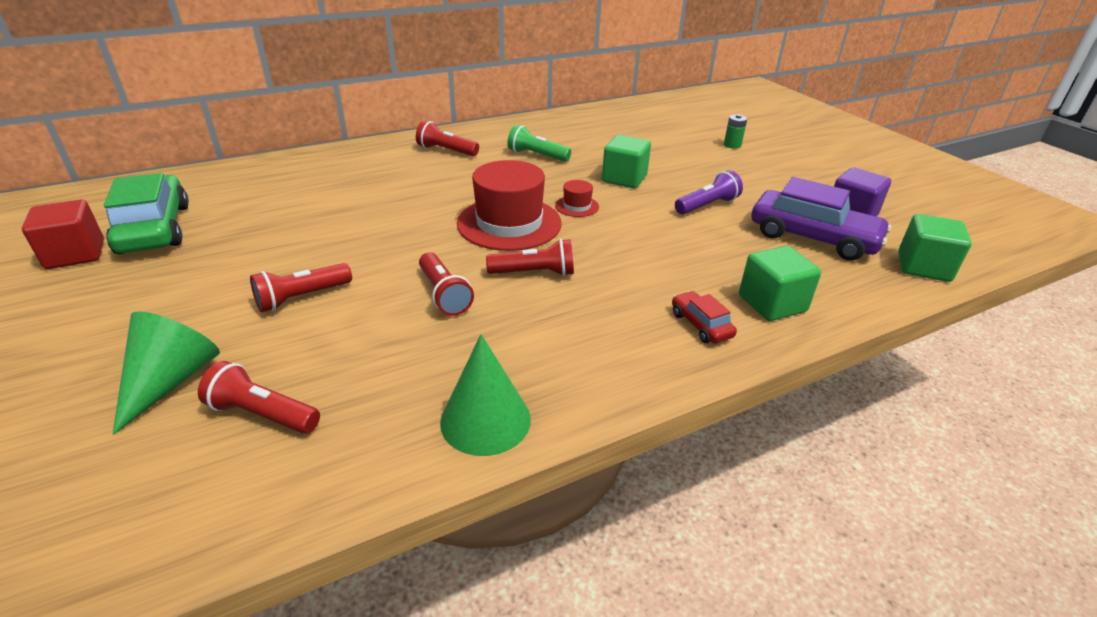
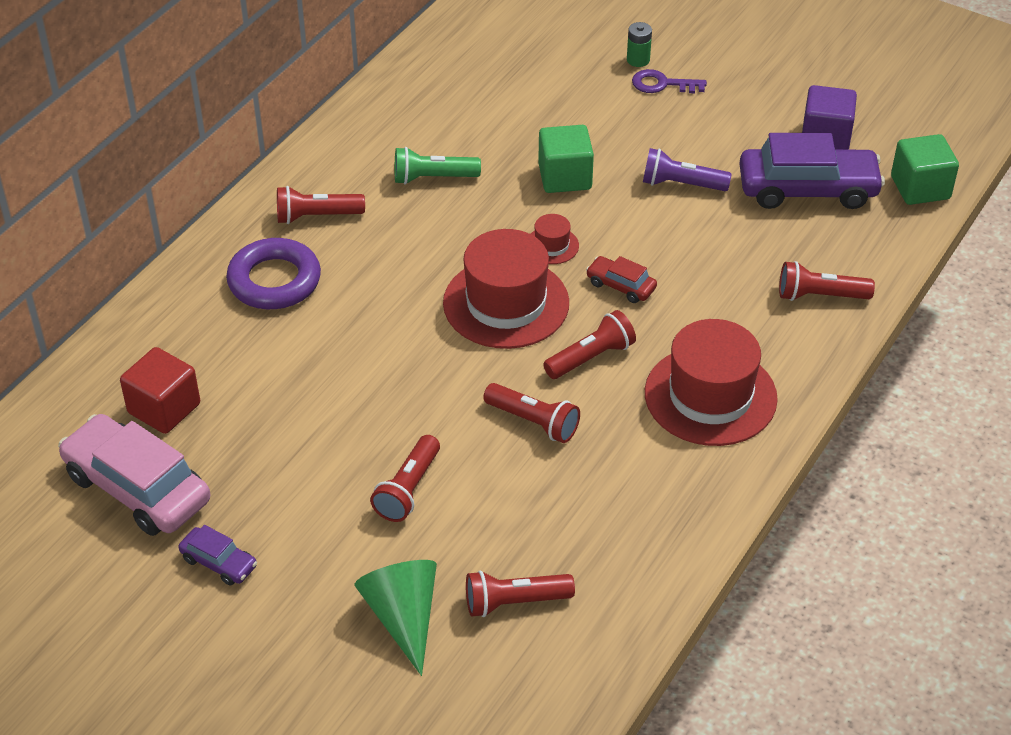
camera: 30 degrees left, 10 degrees up
(75, 254) = (104, 557): red cube -> red cube (164, 408)
(125, 286) = (219, 563): none -> purple car
(155, 229) = (138, 488): green car -> pink car
(382, 168) = (274, 281): none -> purple ring
(485, 420) = (685, 520): green cone -> none
(607, 334) = (710, 396): none -> red hat
(701, 325) = (778, 348): red car -> red car (621, 286)
(707, 205) = (681, 184): purple flashlight -> purple flashlight turned 105 degrees counterclockwise
(739, 158) = (662, 84): none -> purple key
(772, 303) = (819, 296): green cube -> red flashlight

